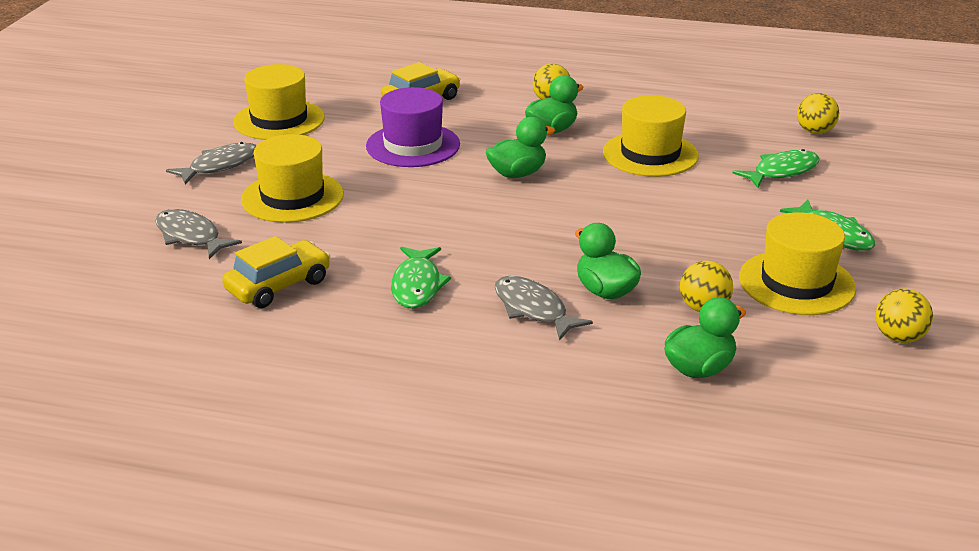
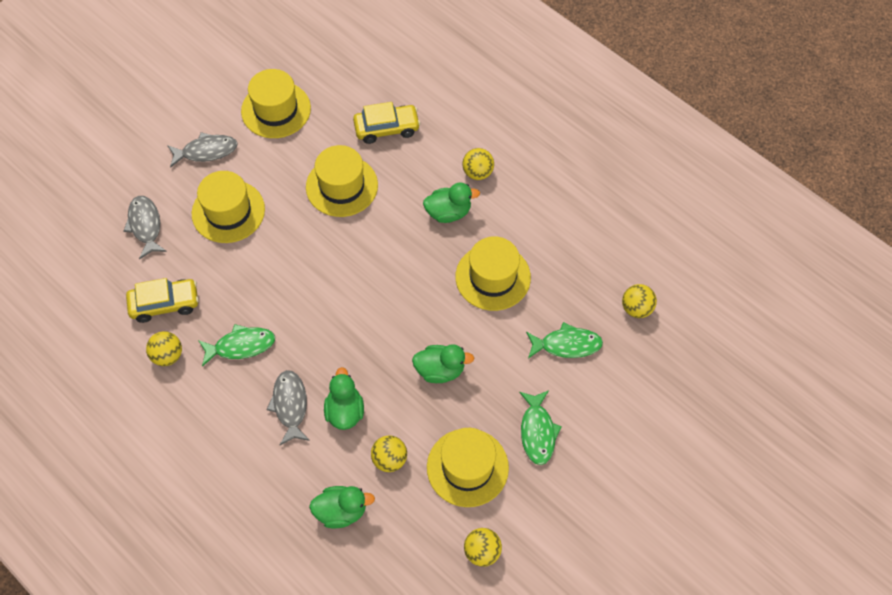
camera: 30 degrees right, 30 degrees up
(325, 324) = (168, 355): none -> yellow ball
(413, 145) = (342, 186): purple hat -> yellow hat
(417, 285) = (241, 346): green fish -> green fish turned 135 degrees counterclockwise
(517, 174) = (385, 255): green duck -> green duck (440, 370)

